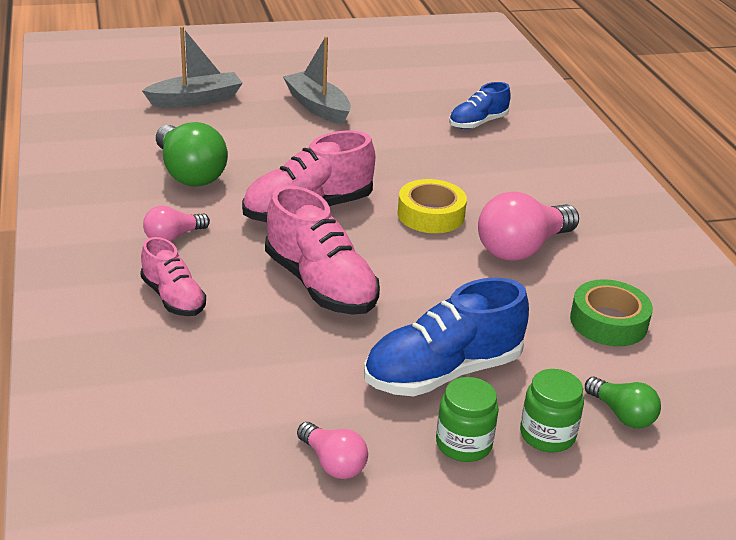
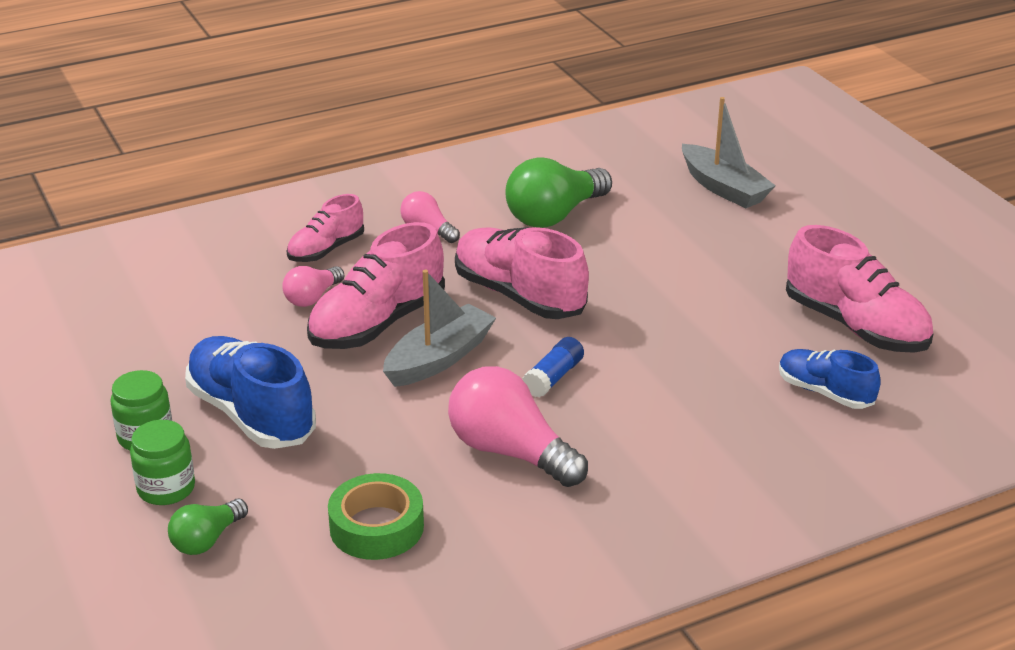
camera: 80 degrees right, 0 degrees up
(318, 107) = (771, 266): grey boat -> grey boat (439, 359)
(333, 463) = (111, 368): pink light bulb -> pink light bulb (312, 297)
(406, 97) = (855, 326): none -> pink shoe
(431, 215) = (553, 377): yellow tape -> blue glue stick

